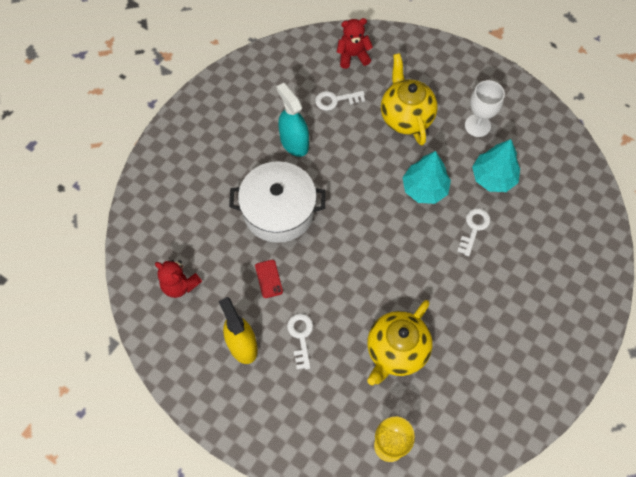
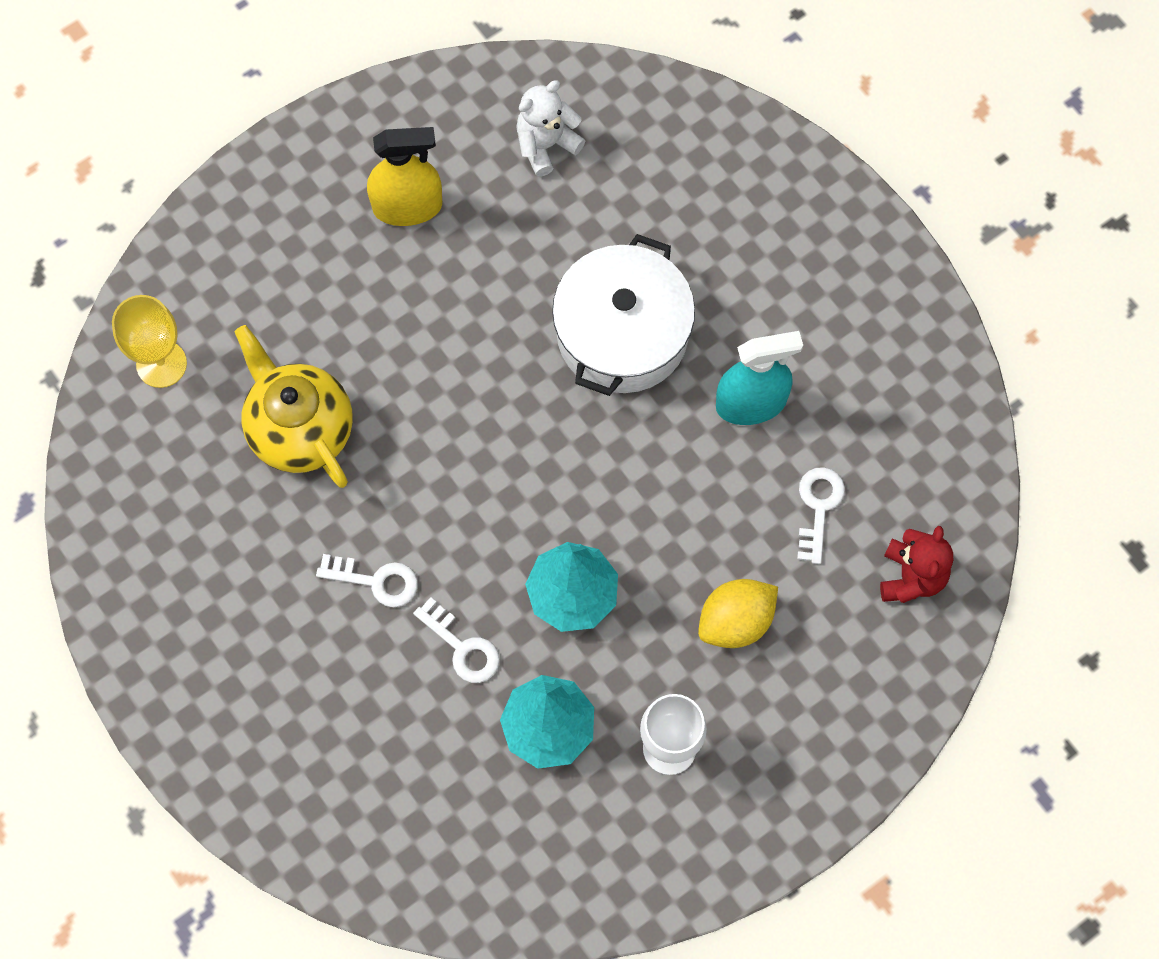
camera: 110 degrees right, 5 degrees up
(180, 285) = (546, 145): red teddy bear -> white teddy bear
(269, 279) = (503, 279): red phone -> none
(301, 337) = (384, 295): white key -> white key (375, 581)
(406, 117) = (735, 621): yellow teapot -> yellow lemon

